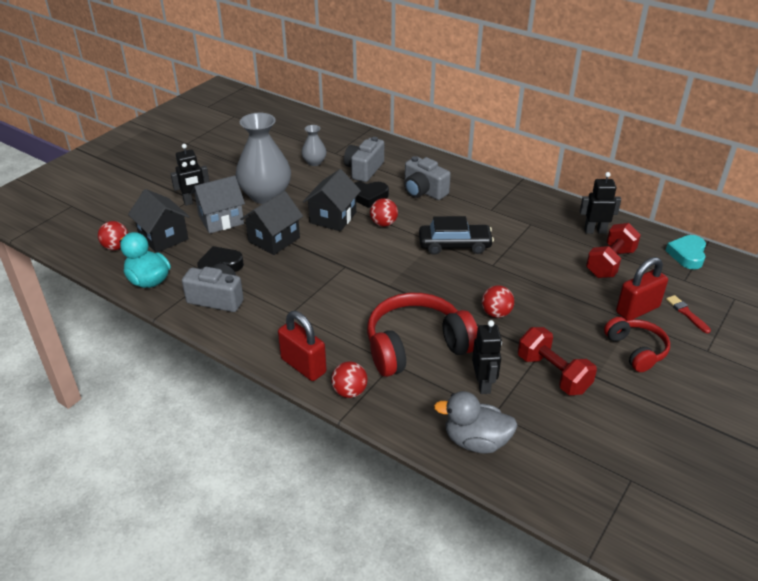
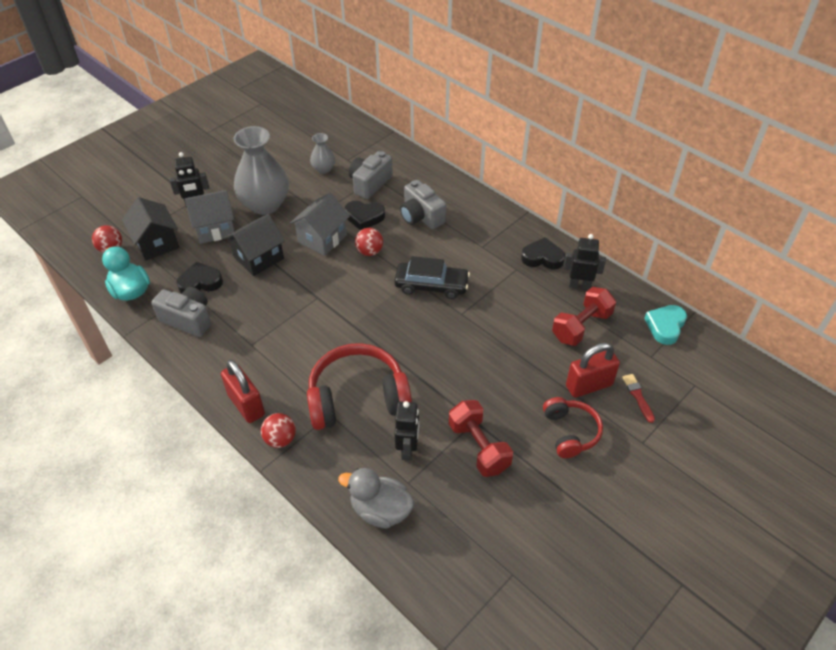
camera: 10 degrees right, 10 degrees up
(333, 218) = (322, 238): black house -> grey house
(496, 313) = (446, 371): red ball -> none
(551, 212) = (542, 257): none -> black heart

